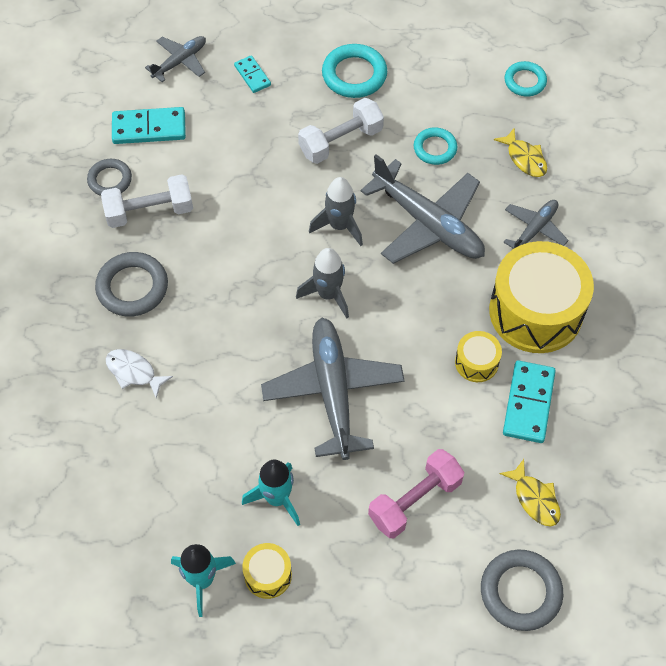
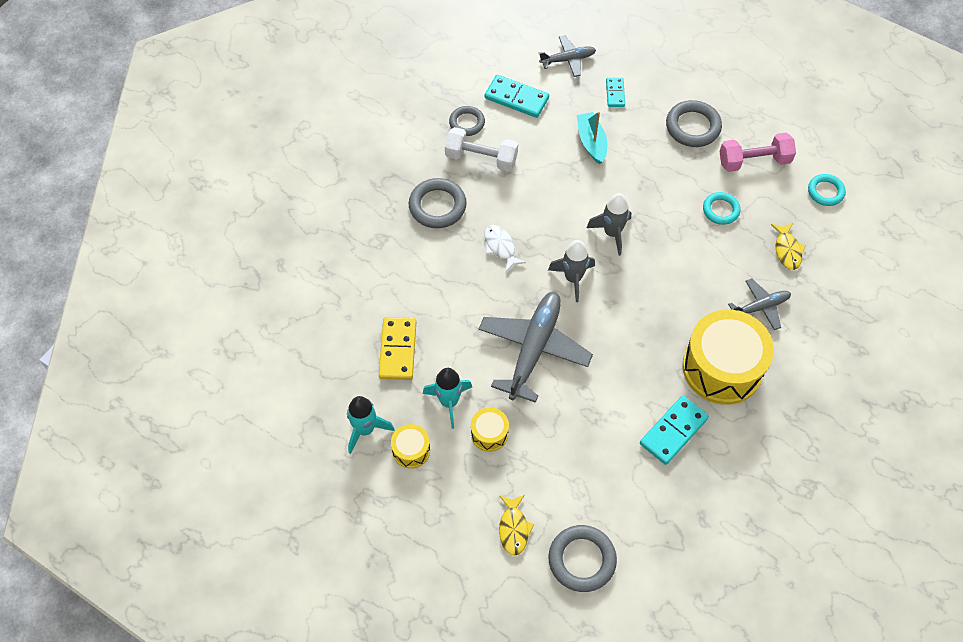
camera: 30 degrees right, 0 degrees up
(134, 372) = (403, 265): white fish -> white fish (500, 247)
(185, 470) = (398, 350): none -> yellow domino
(259, 139) = (591, 142): none -> turquoise boat
(341, 141) = (651, 172): white dumbbell -> none
(354, 75) = (693, 127): turquoise ring -> grey ring
(415, 500) = (545, 455): pink dumbbell -> pink dumbbell (754, 161)
(428, 223) = (680, 263): grey plane -> none
(476, 362) = (653, 382): yellow drum -> yellow drum (489, 434)
(534, 498) = (634, 501): yellow fish -> yellow fish (514, 528)

